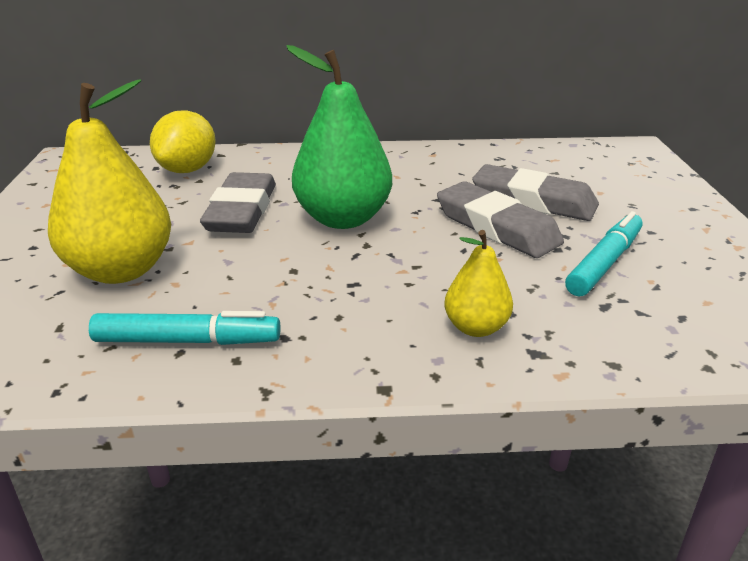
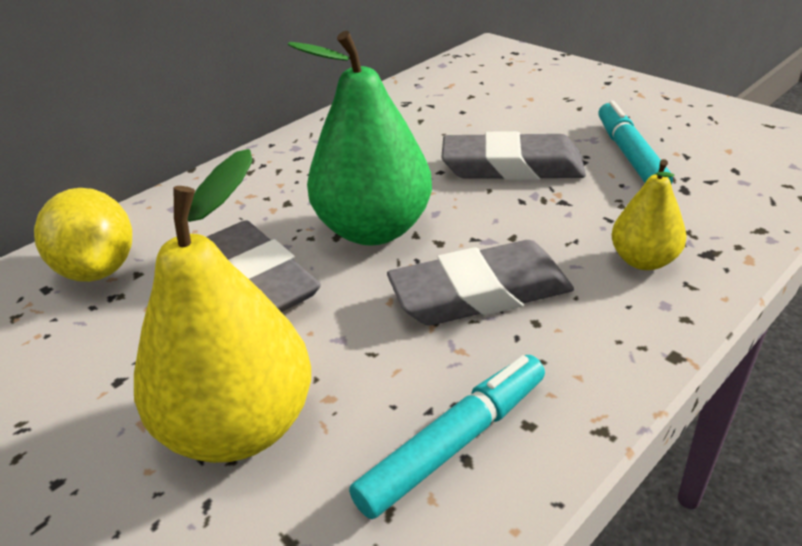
camera: 40 degrees left, 5 degrees up
(533, 201) = (498, 129): grey eraser -> grey eraser (480, 293)

